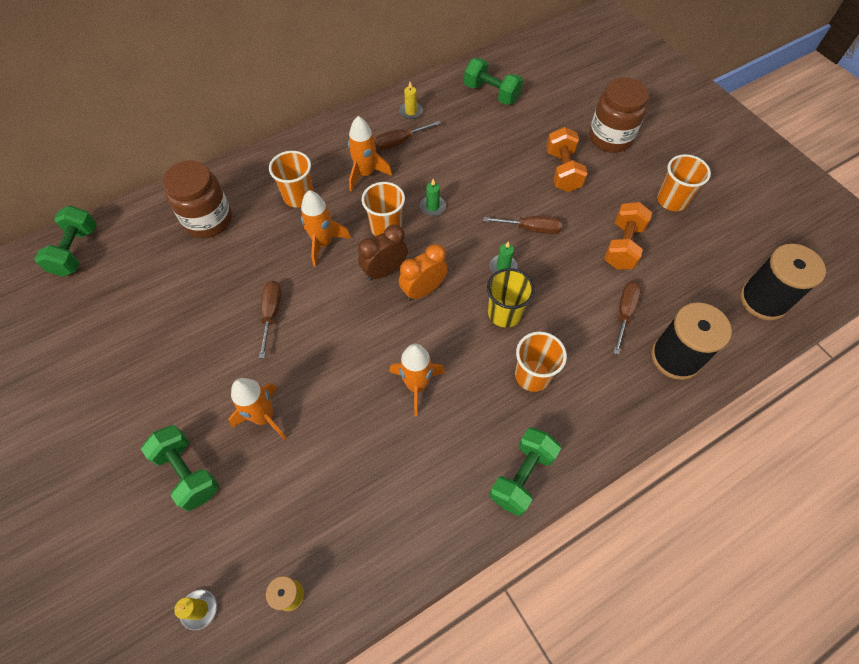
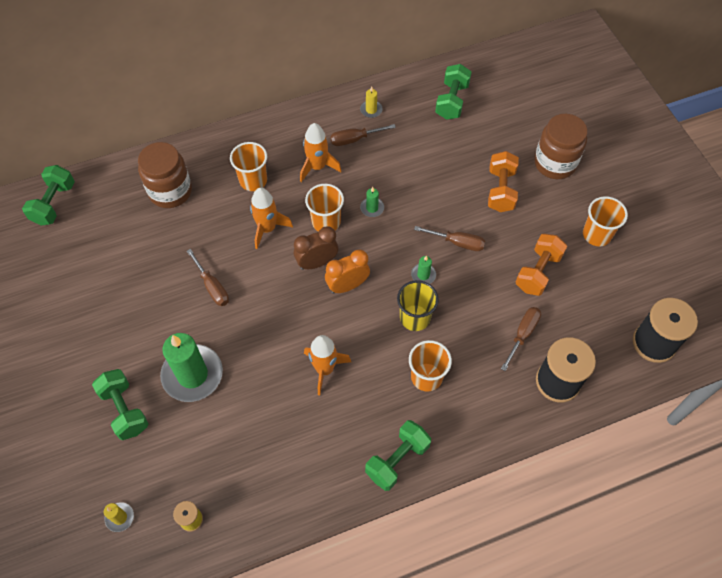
camera: 10 degrees right, 0 degrees up
(264, 417) = (192, 375): orange rocket -> green candle
(271, 314) = (212, 286): brown screwdriver -> brown screwdriver turned 135 degrees clockwise
(491, 93) = (452, 101): green dumbbell -> green dumbbell turned 60 degrees clockwise

